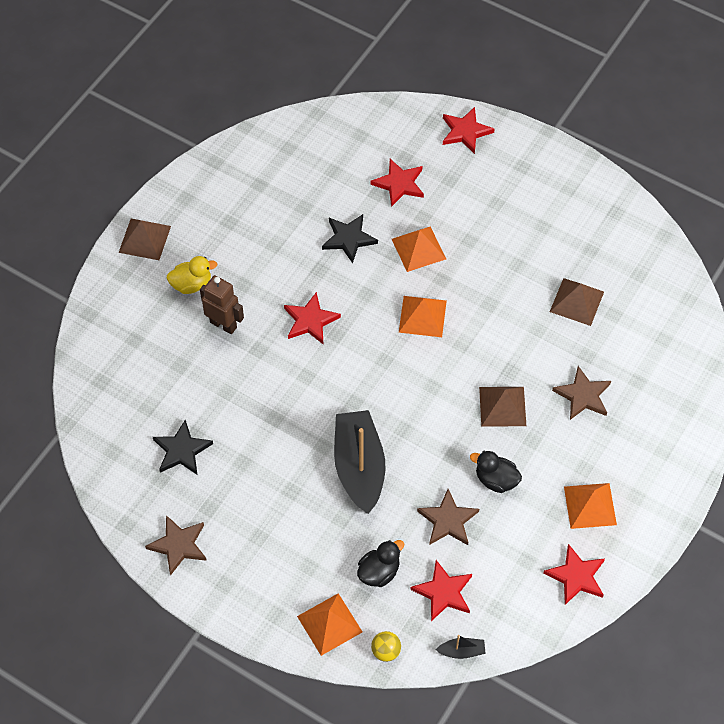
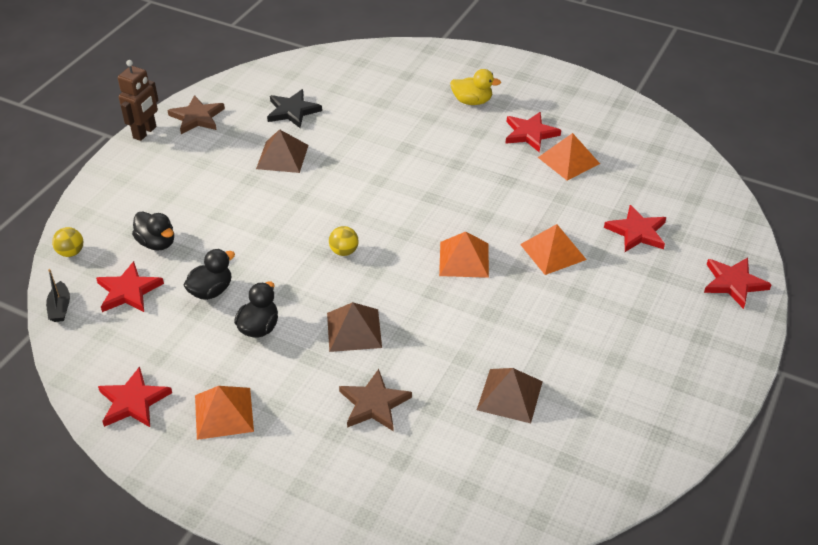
camera: 85 degrees right, 15 degrees down
(145, 239) = (516, 71): brown pyramid -> brown pyramid (282, 157)
(191, 284) = (472, 101): yellow duck -> yellow duck turned 60 degrees counterclockwise
(223, 324) = (430, 124): brown robot -> brown robot (145, 132)
(310, 320) = (444, 178): red star -> red star (530, 133)
(329, 624) = (106, 213): orange pyramid -> orange pyramid (568, 160)
(348, 239) = (552, 198): black star -> none
(359, 467) = (275, 222): black boat -> none
(404, 410) = (344, 251): none -> yellow ball
(448, 520) = (211, 291): brown star -> black duck

